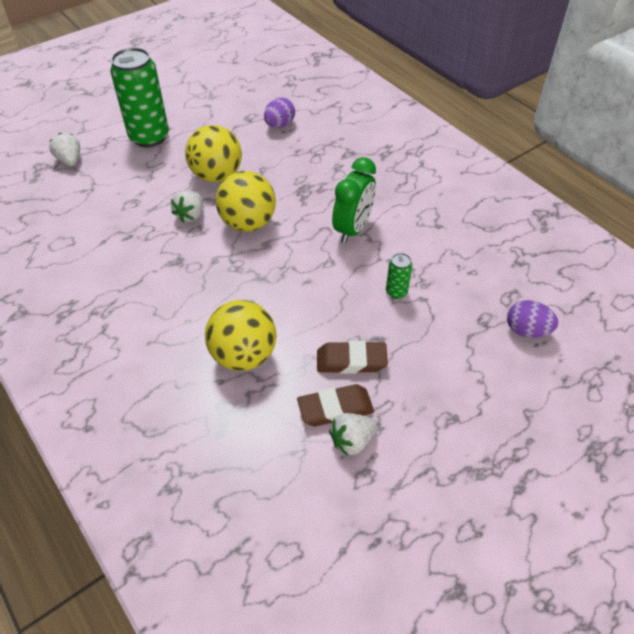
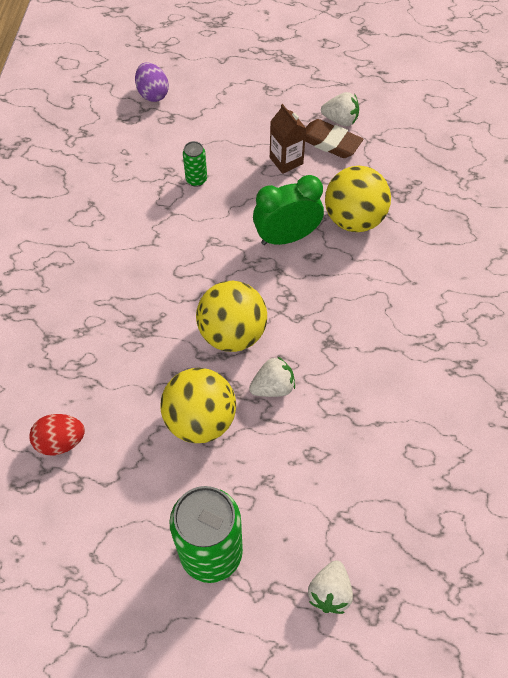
camera: 135 degrees left, 10 degrees up
(279, 125) = (61, 441): purple egg -> red egg
(351, 361) = (286, 160): brown eraser -> brown carton
(353, 229) = (157, 254): green clock -> green clock (286, 237)

